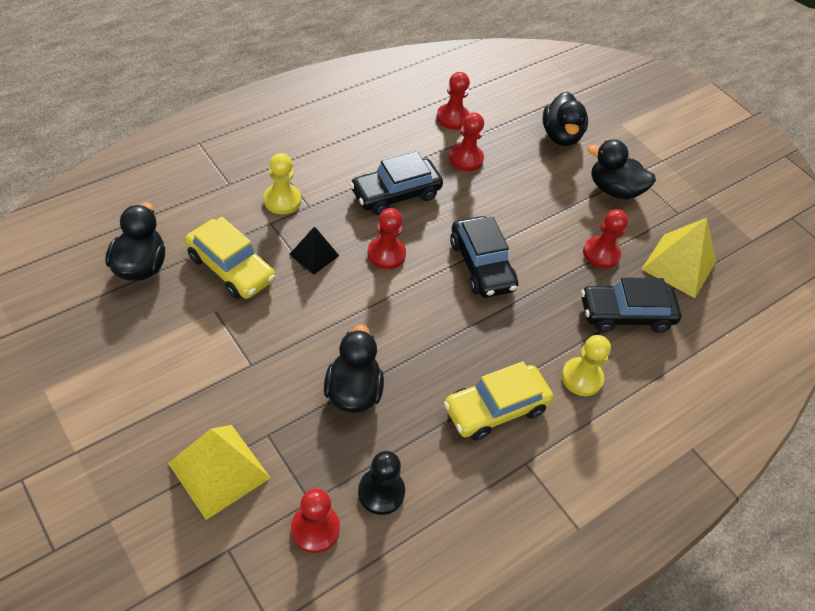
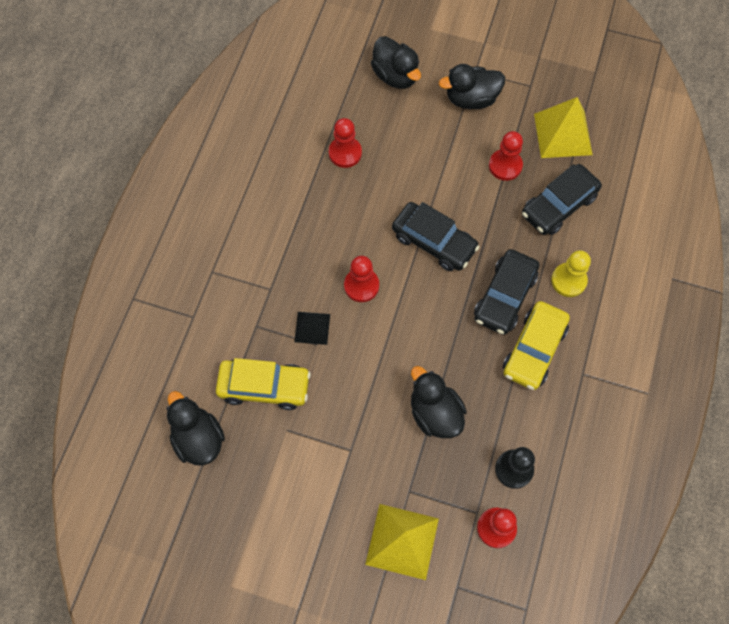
camera: 30 degrees left, 15 degrees up
(282, 200) = (246, 299): yellow pawn -> none
(395, 194) = (322, 227): black car -> black car (505, 297)
(452, 118) = (303, 121): red pawn -> none

